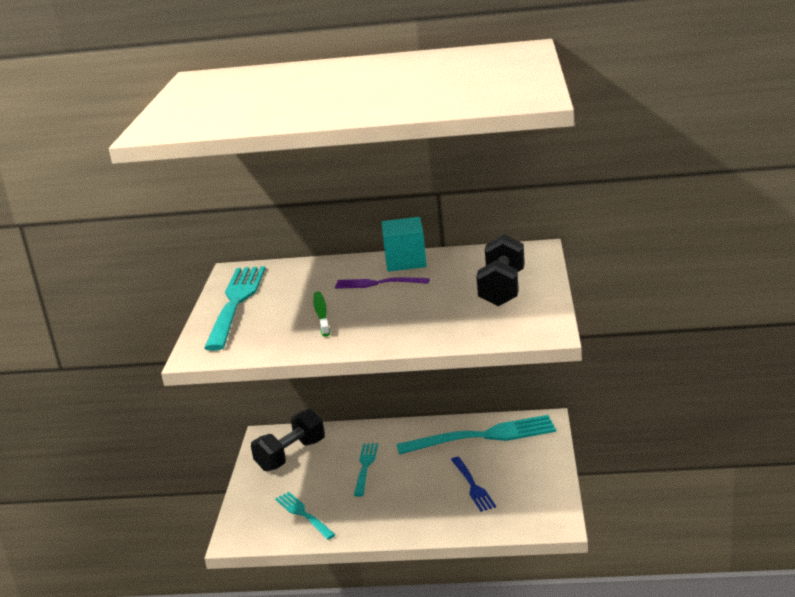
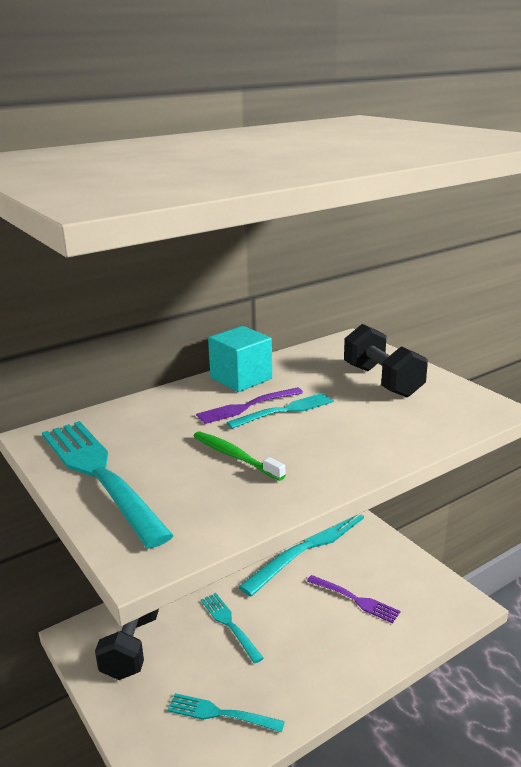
camera: 40 degrees left, 0 degrees up
(397, 293) = (285, 411): none -> turquoise fork
(472, 486) = (355, 599): blue fork -> purple fork

